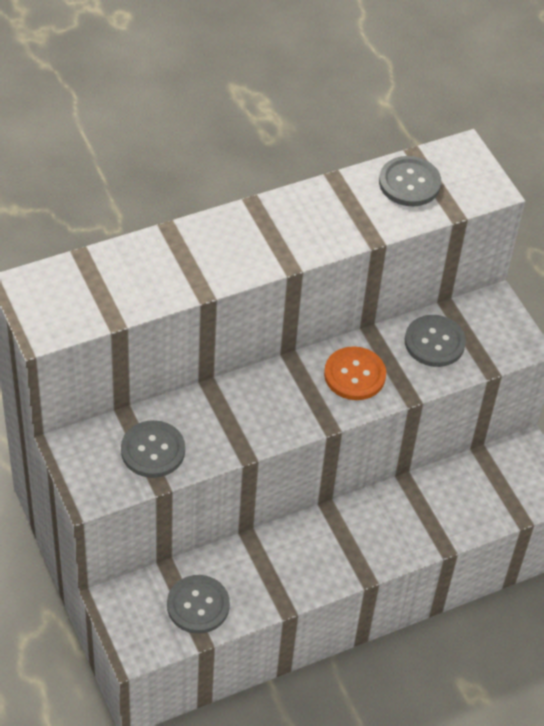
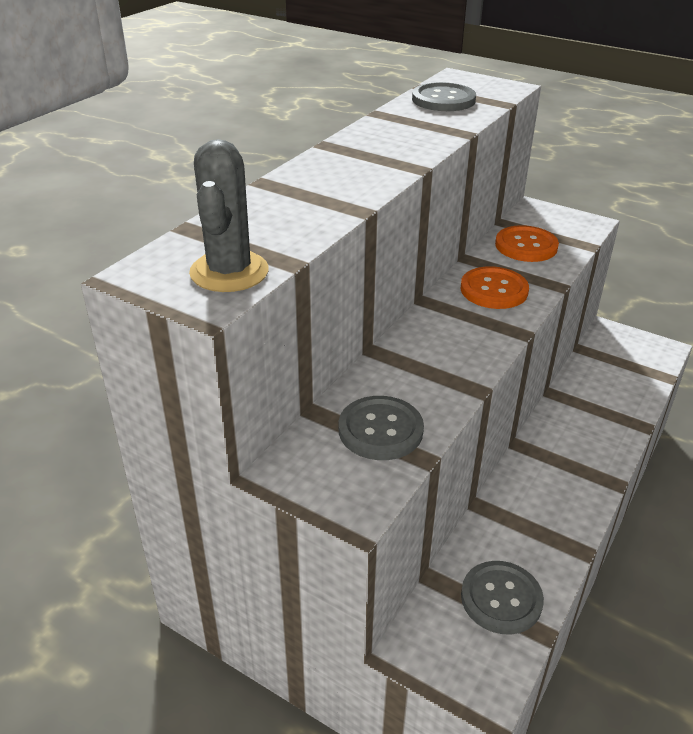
camera: 30 degrees left, 15 degrees down
(74, 312) = (229, 272): none -> grey cactus
(434, 342) = (526, 246): grey button -> orange button

